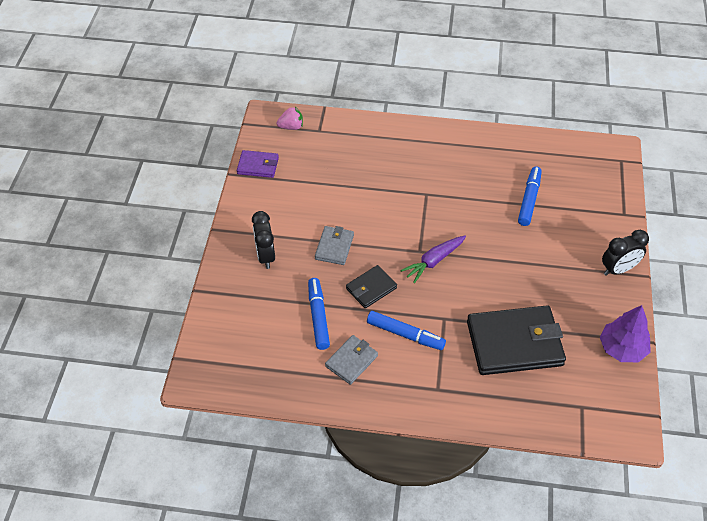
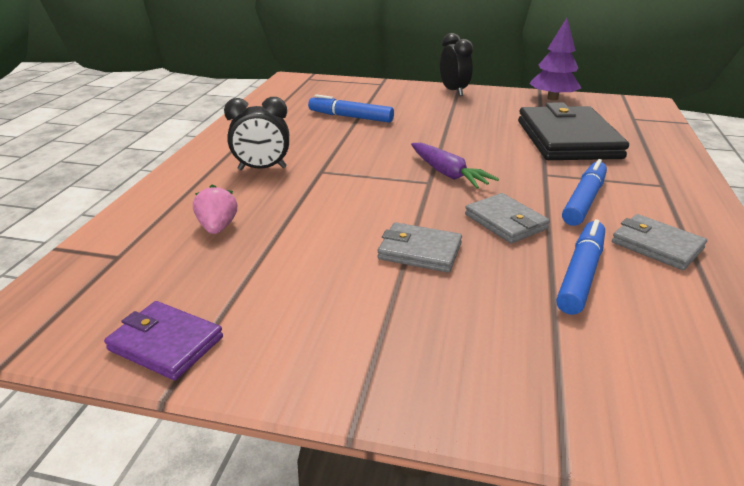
camera: 85 degrees left, 20 degrees down
(258, 166) = (166, 343): purple wallet -> purple wallet turned 75 degrees counterclockwise
(265, 256) = (443, 336): black clock -> black clock (262, 169)
(291, 127) = (77, 290): pink strawberry -> pink strawberry (217, 227)
(318, 317) = (580, 274): blue marker -> blue marker turned 120 degrees clockwise
(371, 288) = (505, 222): black wallet -> grey wallet

